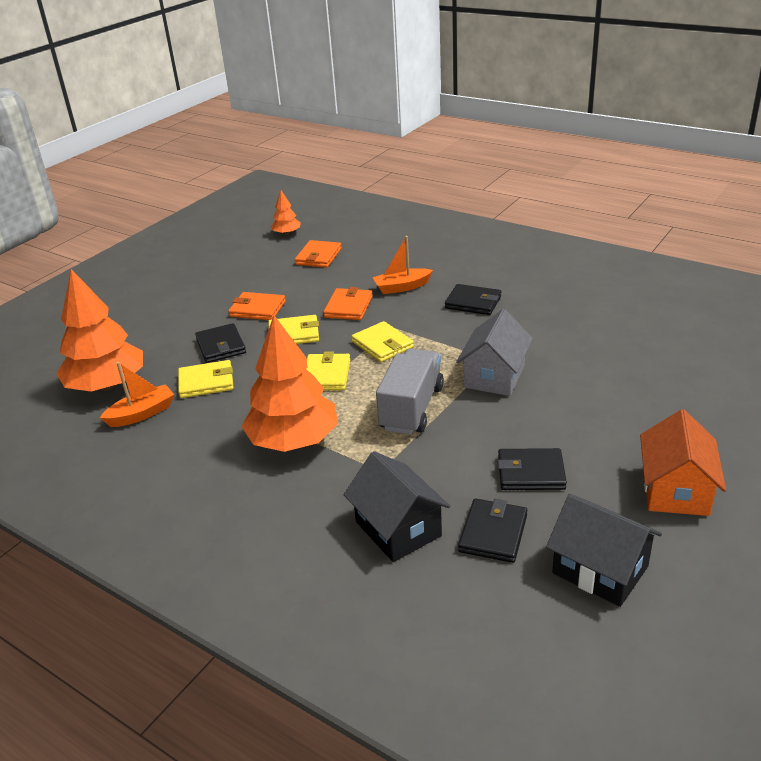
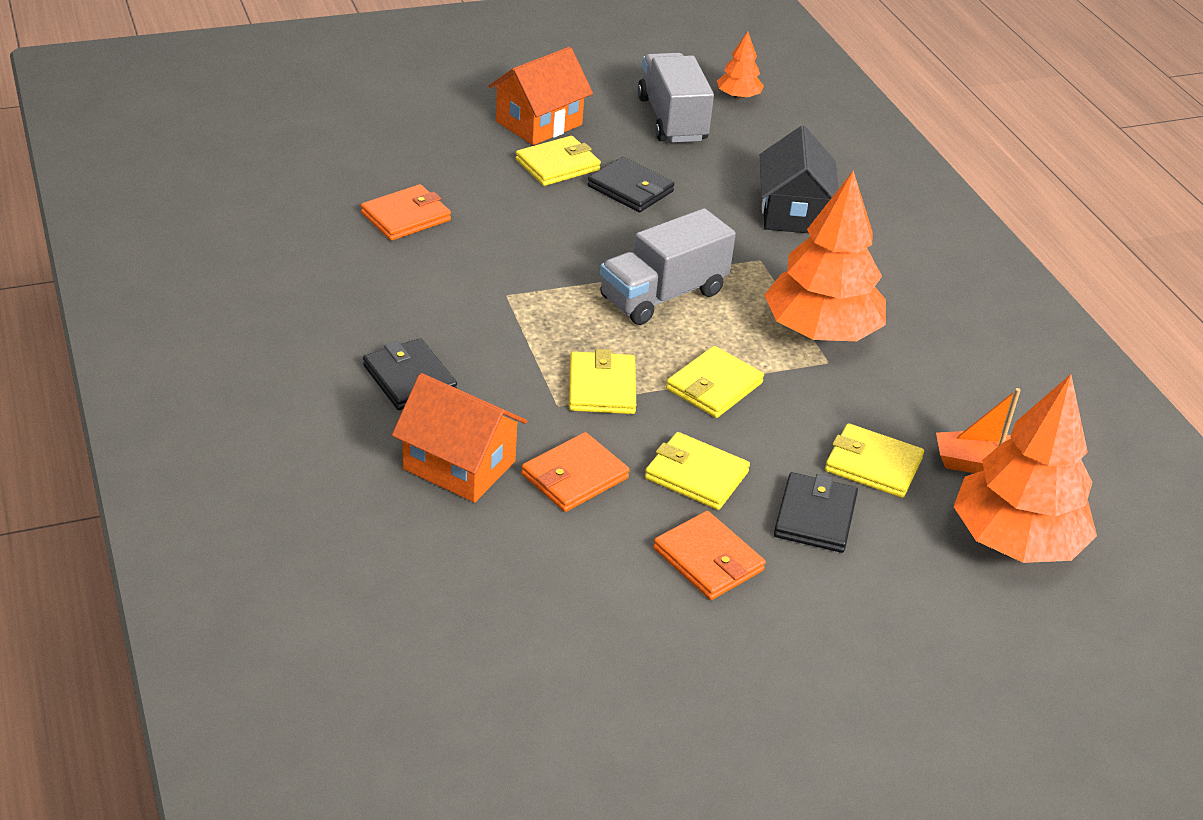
camera: 150 degrees left, 5 degrees up
(286, 233) = (481, 750): orange tree -> orange tree (738, 97)
(318, 256) = (498, 627): orange wallet -> orange wallet (406, 217)
(402, 287) = (459, 465): orange boat -> orange house
(493, 533) = (719, 172): black wallet -> none
(494, 376) = (534, 277): grey house -> none
(600, 570) = (672, 119): black house -> grey truck
(603, 460) = (557, 165): none -> yellow wallet

